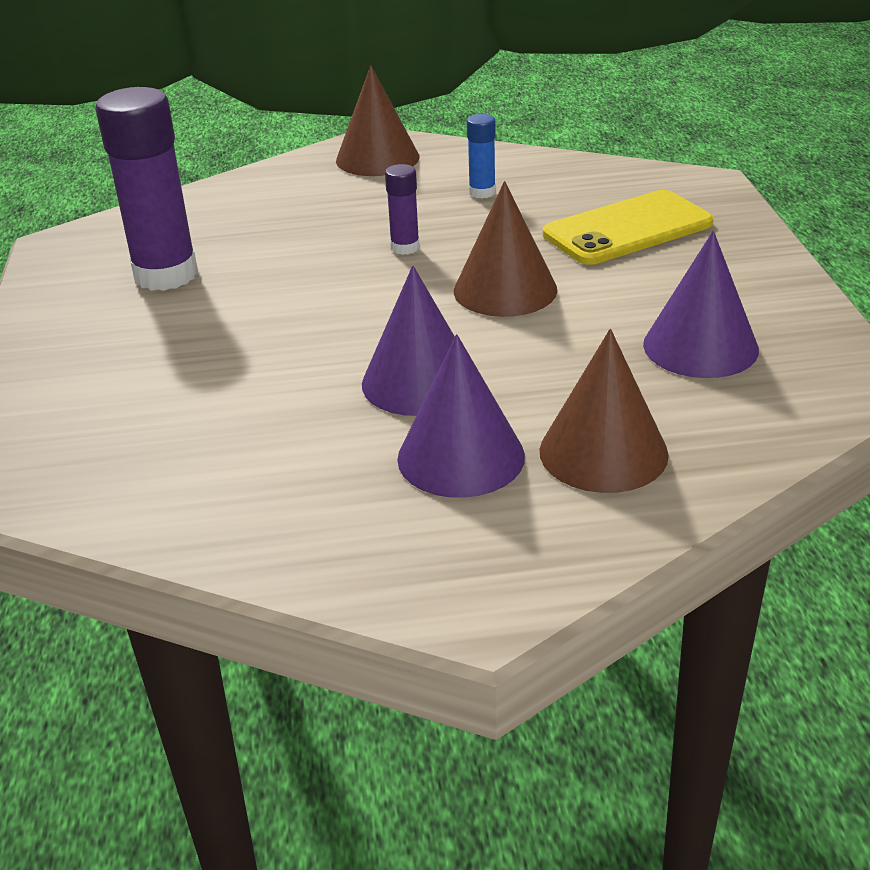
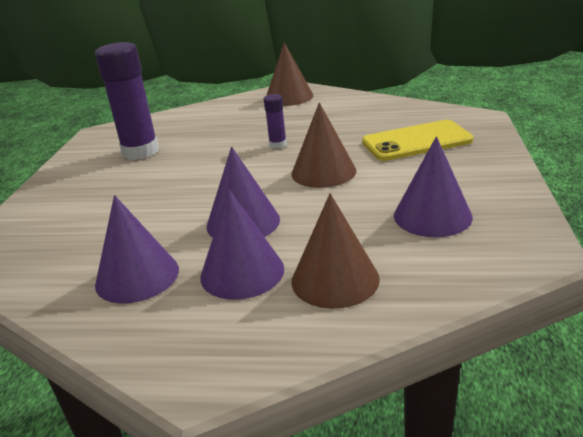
camera: 15 degrees right, 5 degrees down
(298, 481) = (137, 276): none -> purple cone
(482, 192) = (338, 117): blue glue stick -> none

